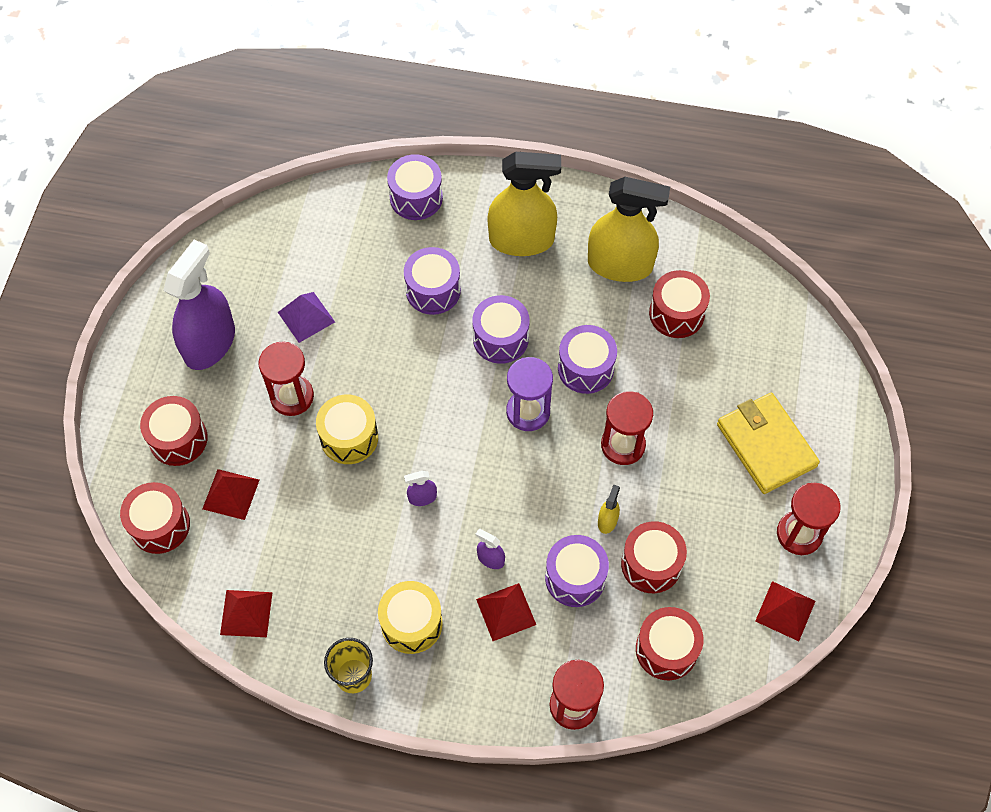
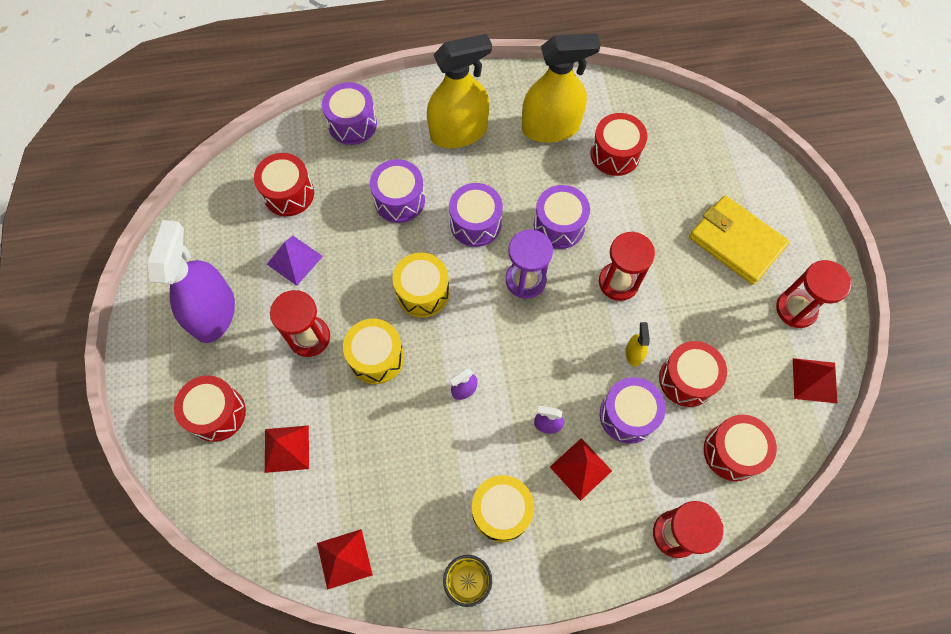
camera: 20 degrees left, 5 degrees up
(160, 525) = (229, 503): red drum -> red drum (288, 194)
(419, 390) = (422, 292): none -> yellow drum

